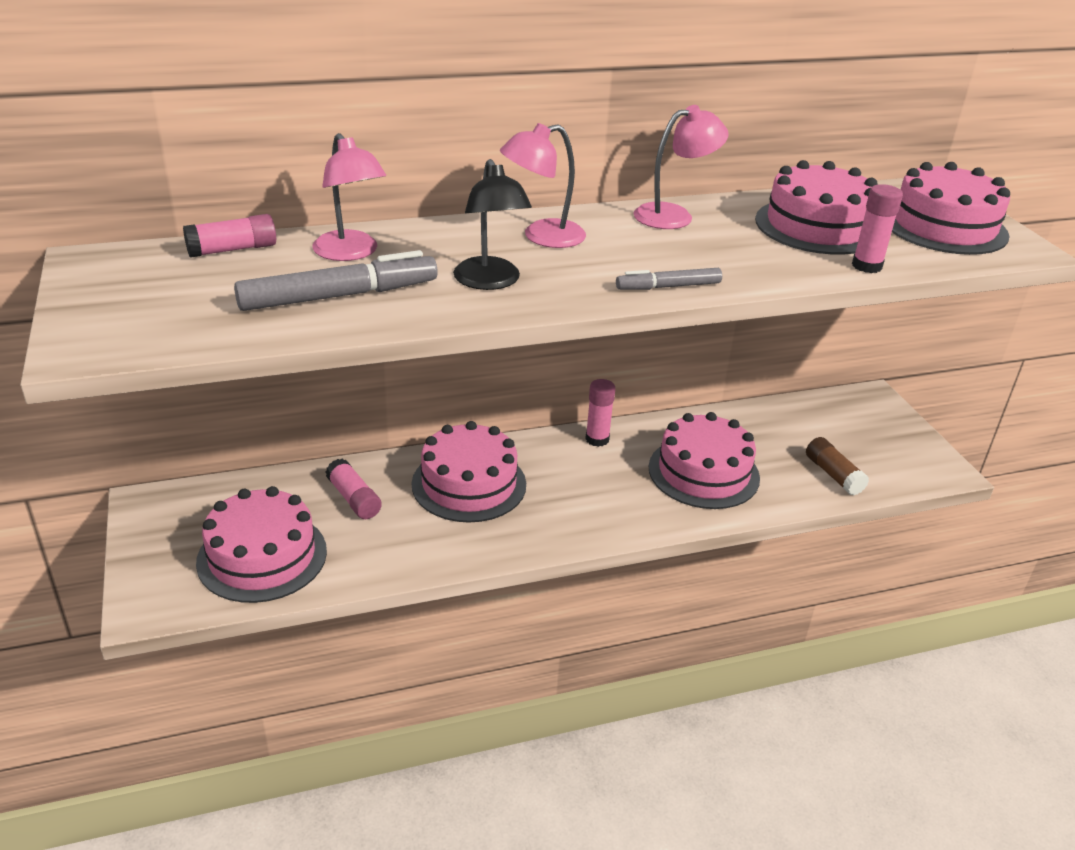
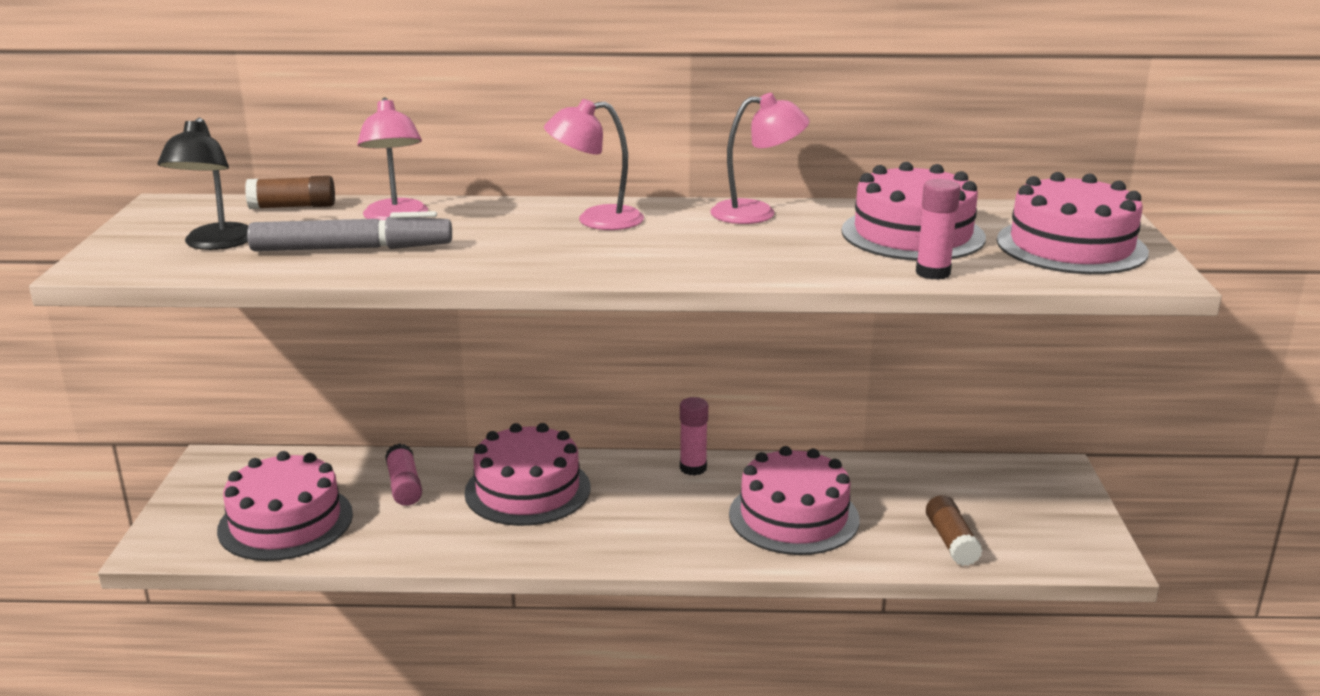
camera: 20 degrees right, 10 degrees down
(232, 250) = (293, 207): pink glue stick -> brown glue stick
(490, 282) = (506, 250): black lamp -> black lamp (215, 244)
(668, 287) = (685, 270): grey marker -> none

